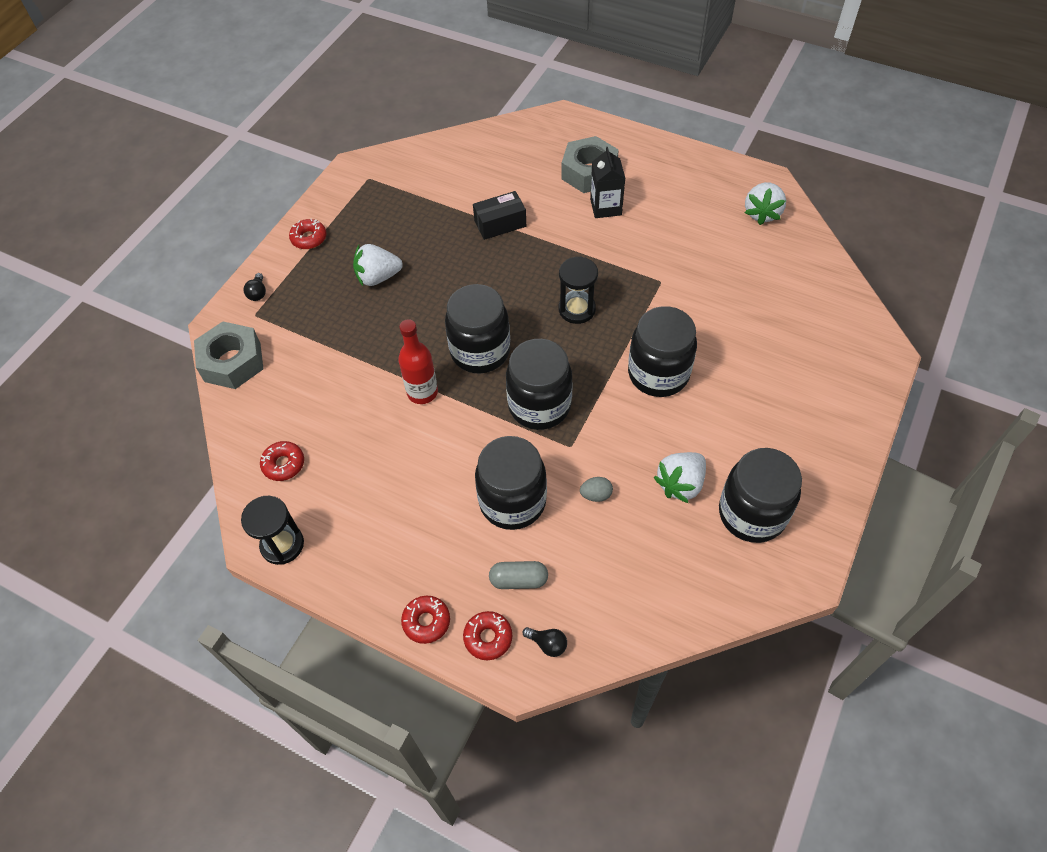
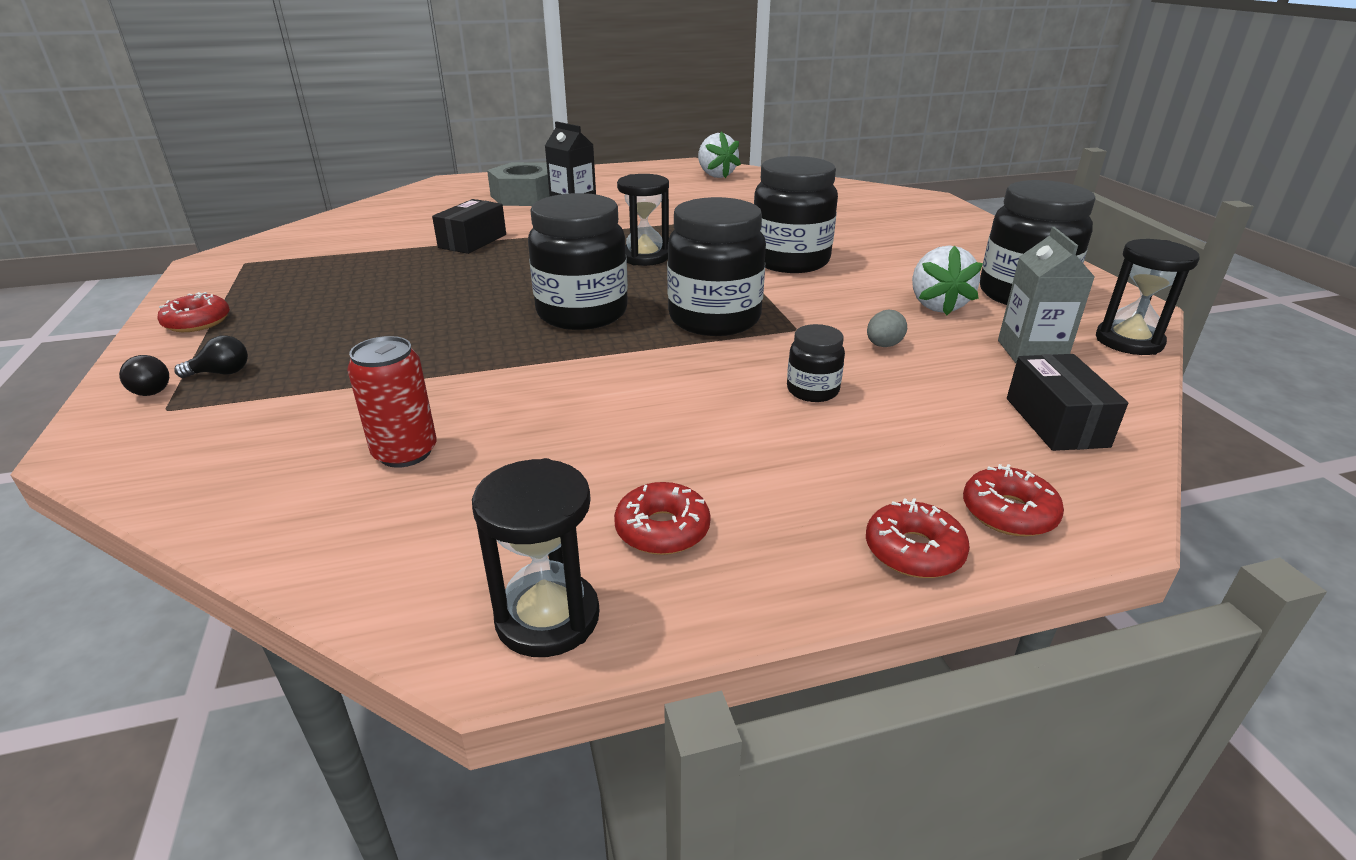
camera: 45 degrees left, 25 degrees down
(232, 362) = (168, 468): grey nut -> none
(283, 464) = (419, 524): red donut -> red donut (662, 529)
(312, 414) = (405, 452): none -> red can
(378, 277) = (356, 314): white strawberry -> none
(422, 392) = (555, 366): red bottle -> none
(512, 501) = (812, 390): black jar -> black jar, size x0.48
(518, 580) = (938, 443): grey capsule -> none
(547, 644) = (1071, 473): black light bulb -> black light bulb (221, 373)
(593, 614) = (1056, 422): none -> black box
(667, 561) = (1031, 352): none -> grey carton
(740, 599) = (1128, 341): none -> black hourglass

